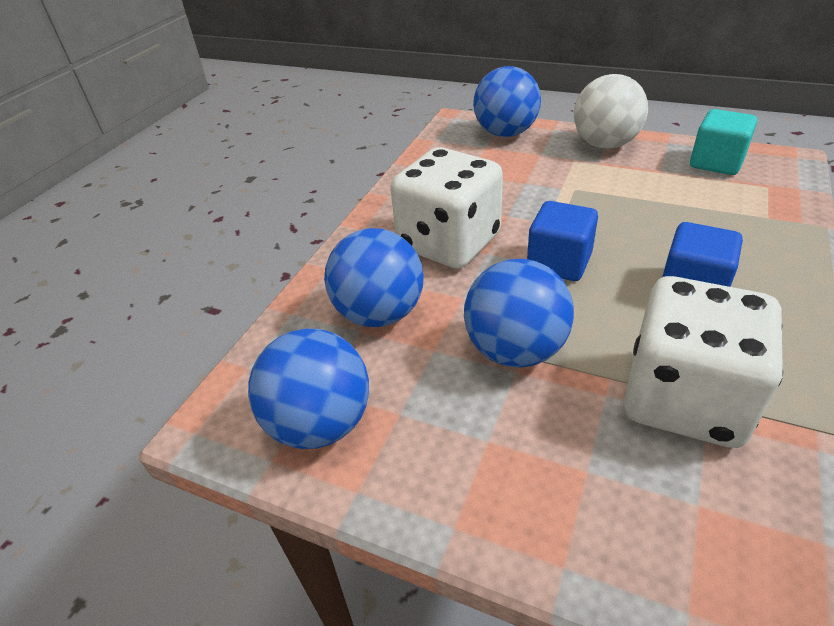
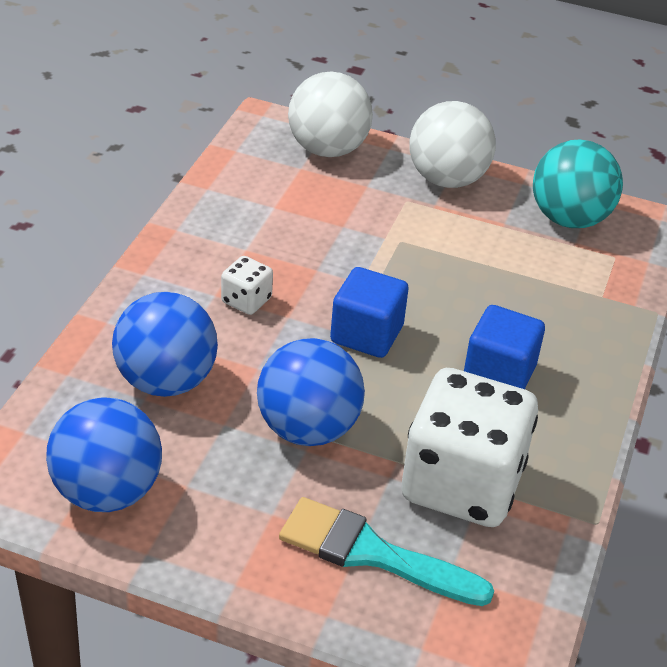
camera: 10 degrees left, 0 degrees up
(449, 243) = (246, 300): white dice -> white dice, size x0.42
(505, 133) = (328, 149): blue ball -> white ball
(603, 484) = (372, 553): none -> turquoise brush
(716, 163) = (569, 219): turquoise cube -> turquoise ball

